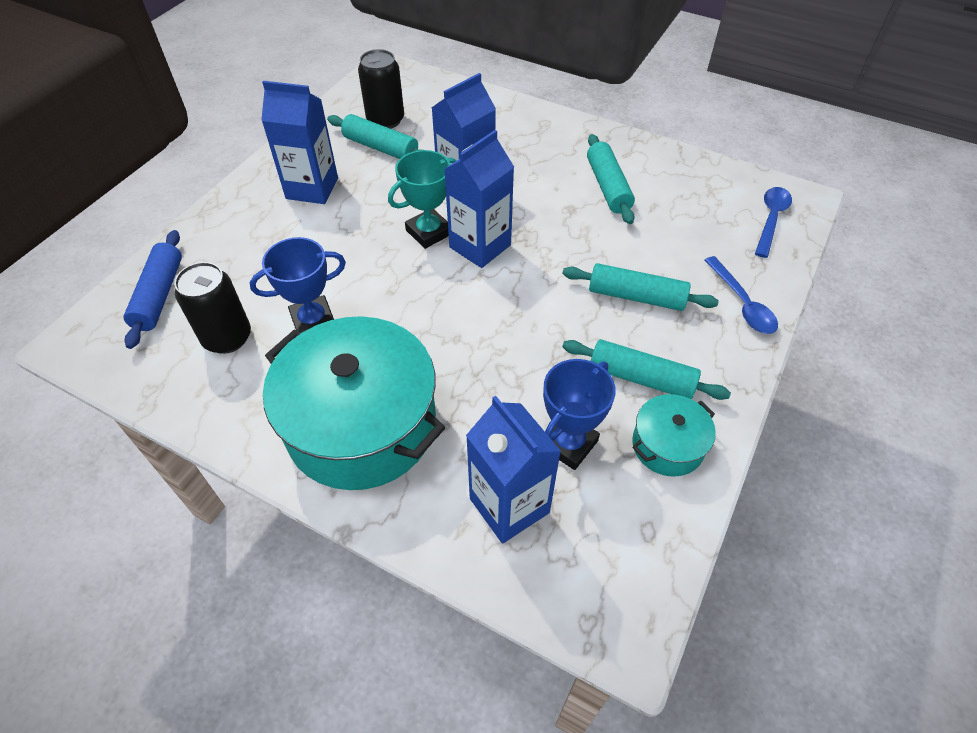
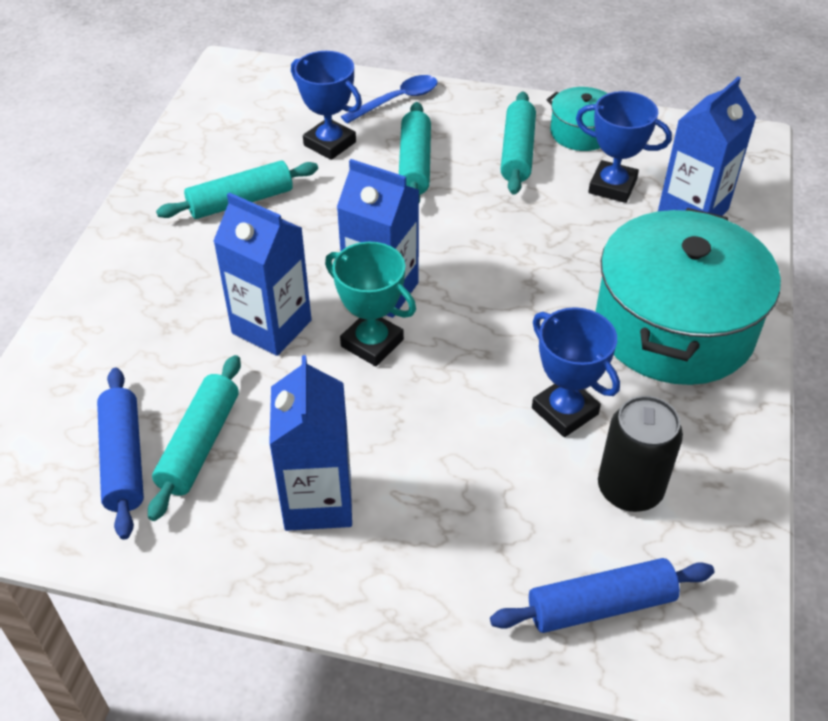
camera: 105 degrees left, 5 degrees down
(385, 120) = (123, 459): black can -> blue rolling pin
(676, 246) = (330, 144): none -> blue trophy
(771, 219) = (268, 86): blue spoon -> none

